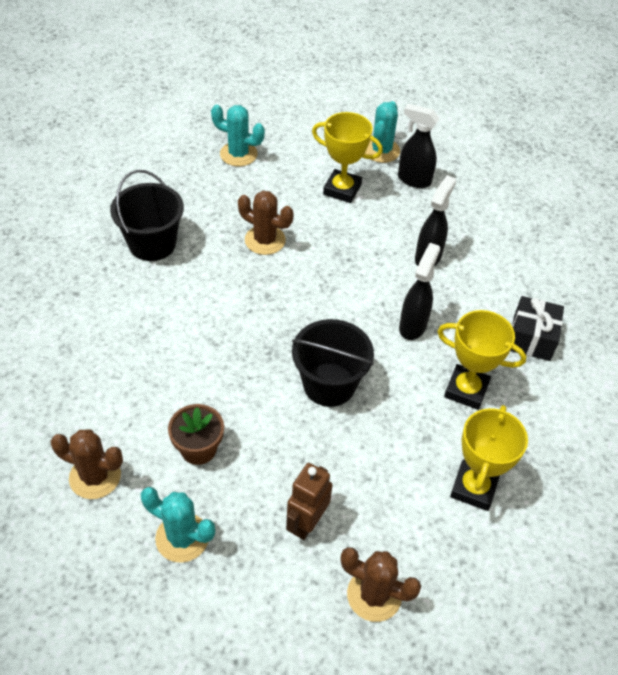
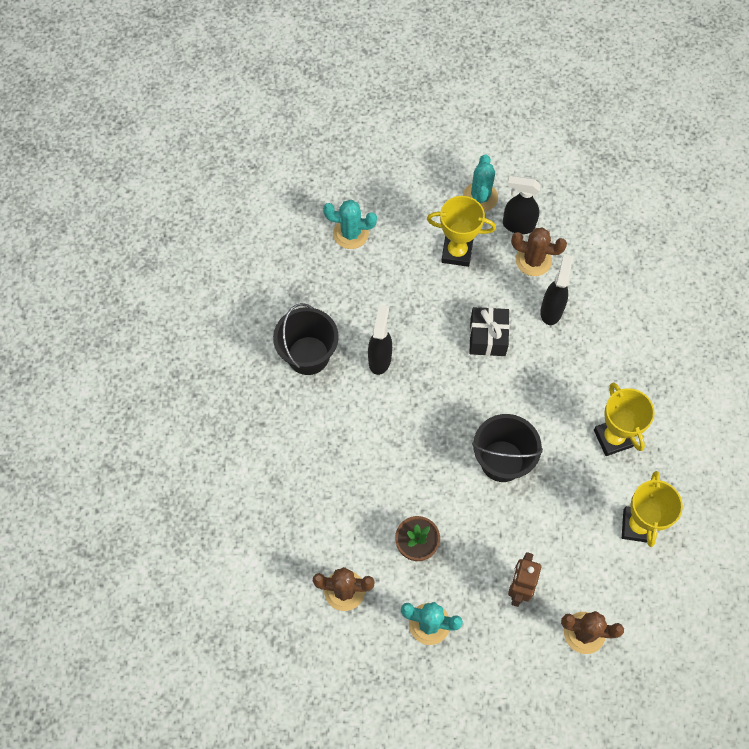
camera: 10 degrees left, 15 degrees up
(265, 240) = (405, 327): brown cactus -> brown cactus (533, 260)
(413, 326) = (555, 386): black spray bottle -> black spray bottle (380, 359)
(466, 390) = (613, 438): yellow trophy -> yellow trophy turned 60 degrees clockwise
(531, 338) = (655, 373): black gift -> black gift (487, 337)

